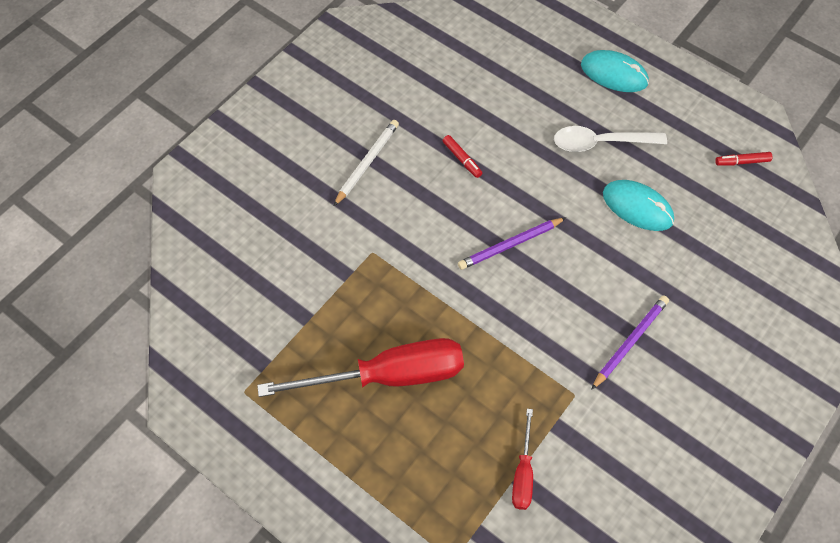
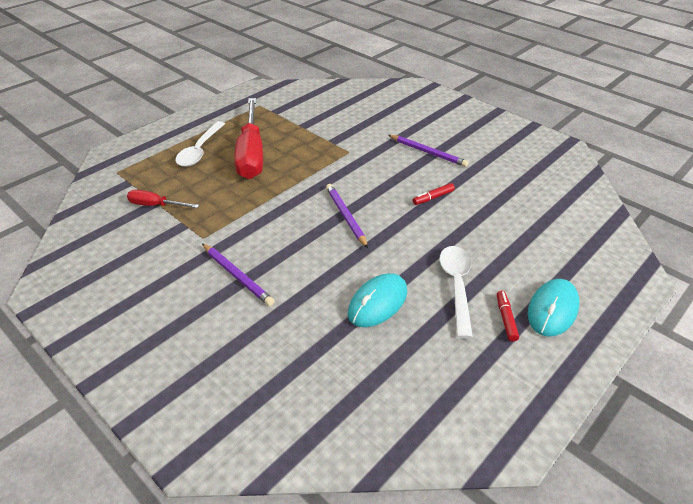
camera: 95 degrees right, 20 degrees down
(367, 163) = (428, 152): white pencil -> purple pencil
(384, 451) = (200, 150): none -> white spoon
(742, 162) = (436, 409): red marker -> red marker (506, 319)

